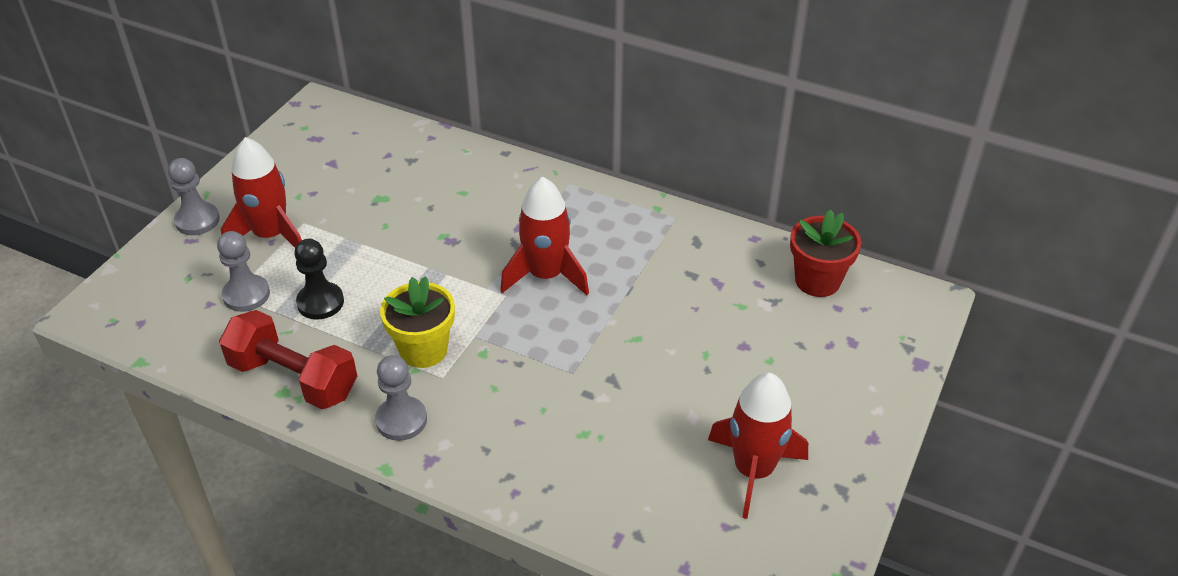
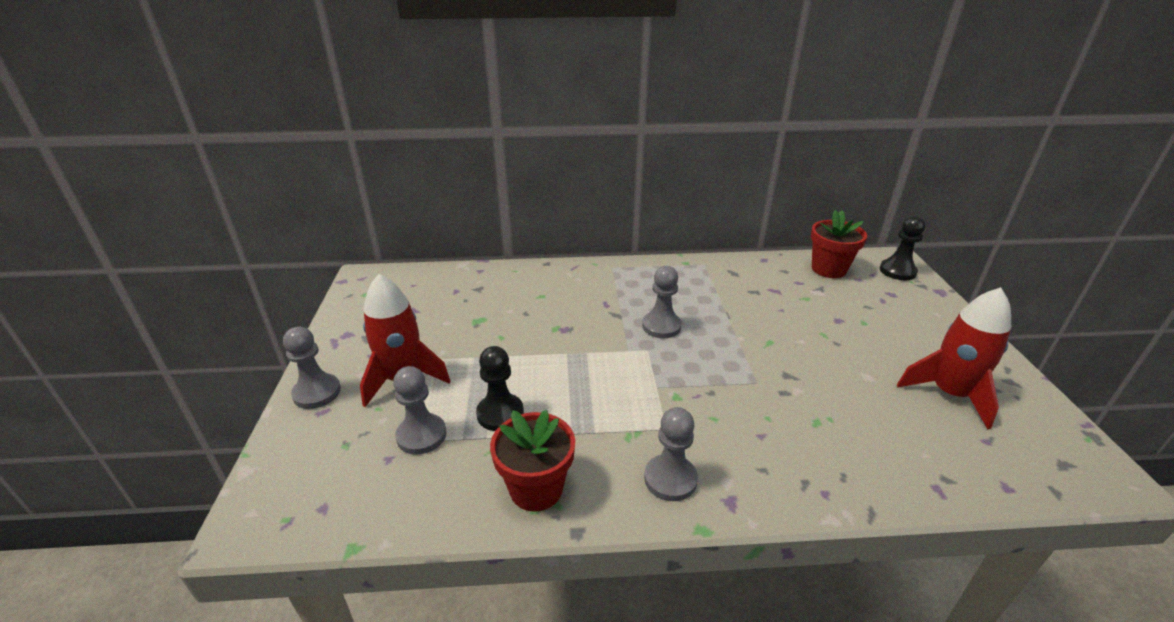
camera: 30 degrees left, 10 degrees down
(293, 378) = (536, 489): red dumbbell -> red flower pot
(423, 350) = (628, 414): yellow flower pot -> none
(546, 275) = (661, 326): red rocket -> grey pawn
(903, 317) = (897, 271): none -> black pawn

